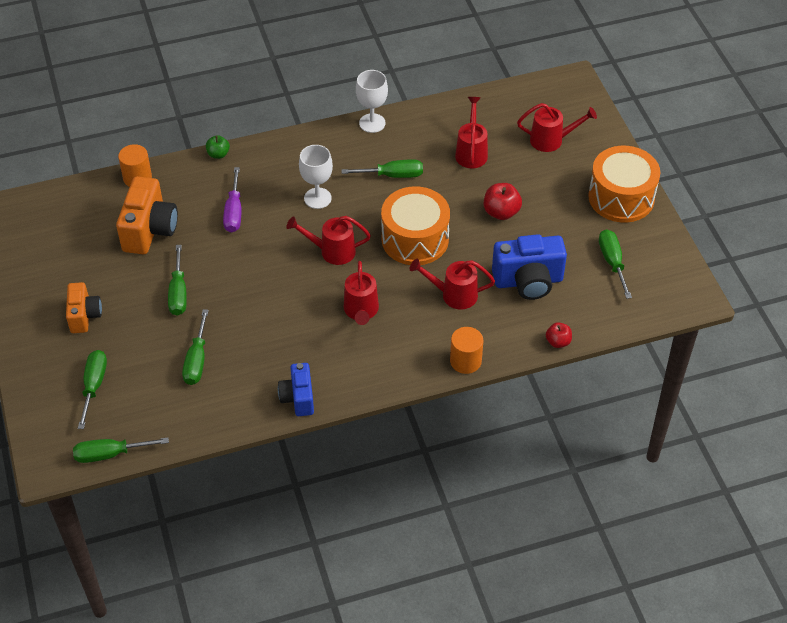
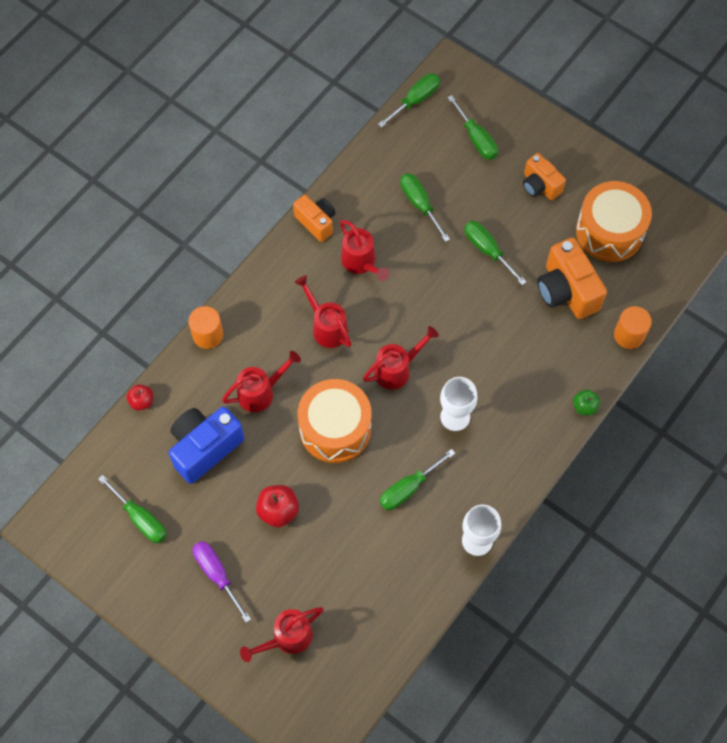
camera: 145 degrees right, 15 degrees up
(234, 212) = (514, 354): purple screwdriver -> purple screwdriver (217, 574)
(298, 398) = (316, 222): blue camera -> orange camera
(471, 152) = (355, 568): red watering can -> red watering can (361, 263)
(621, 197) = (175, 605): orange drum -> orange drum (609, 231)

